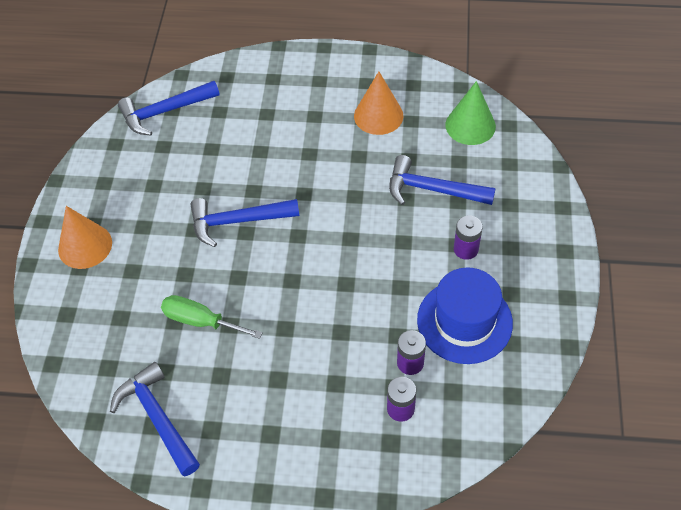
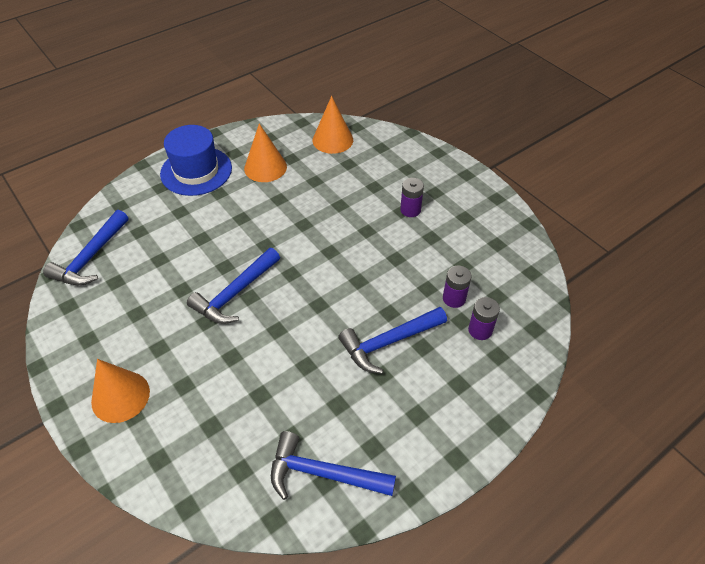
camera: 45 degrees left, 5 degrees down
(201, 321) = (281, 379): green screwdriver -> none
(433, 190) = (351, 189): blue hammer -> blue hammer (389, 342)
(464, 321) = (457, 251): blue hat -> blue hat (196, 171)
(470, 125) = (332, 140): green cone -> orange cone

